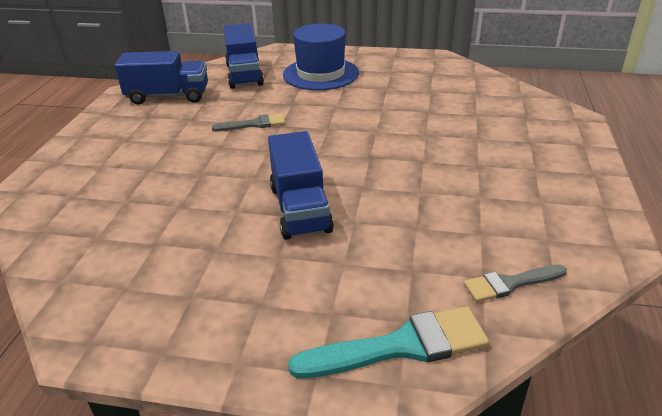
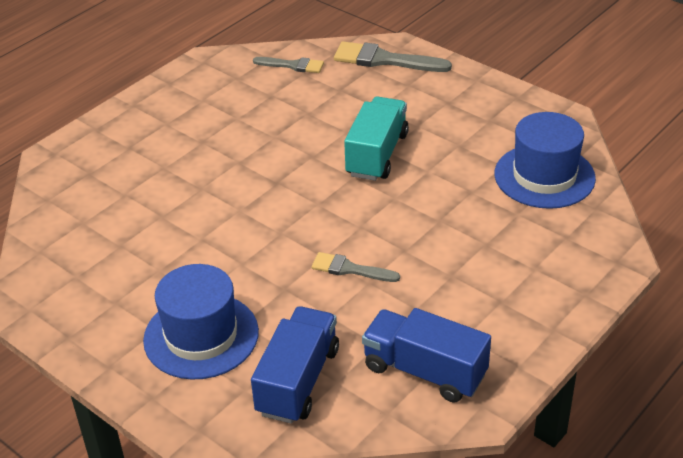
camera: 150 degrees left, 5 degrees up
(102, 246) = (544, 176): none -> blue hat
(300, 209) = (377, 155): blue truck -> turquoise truck
(401, 346) = (384, 60): turquoise brush -> grey brush

